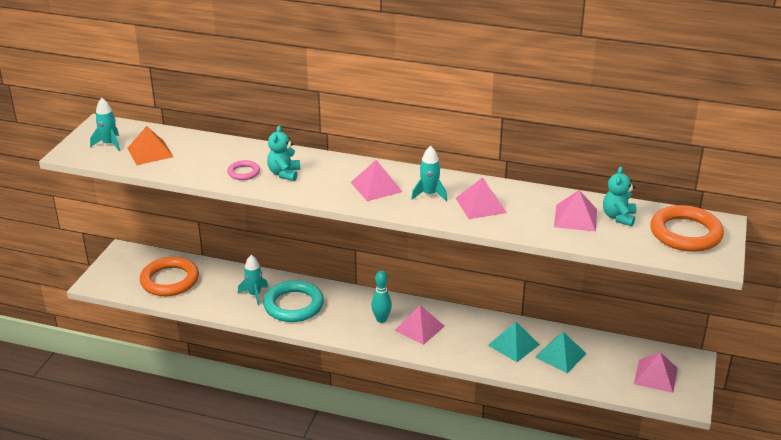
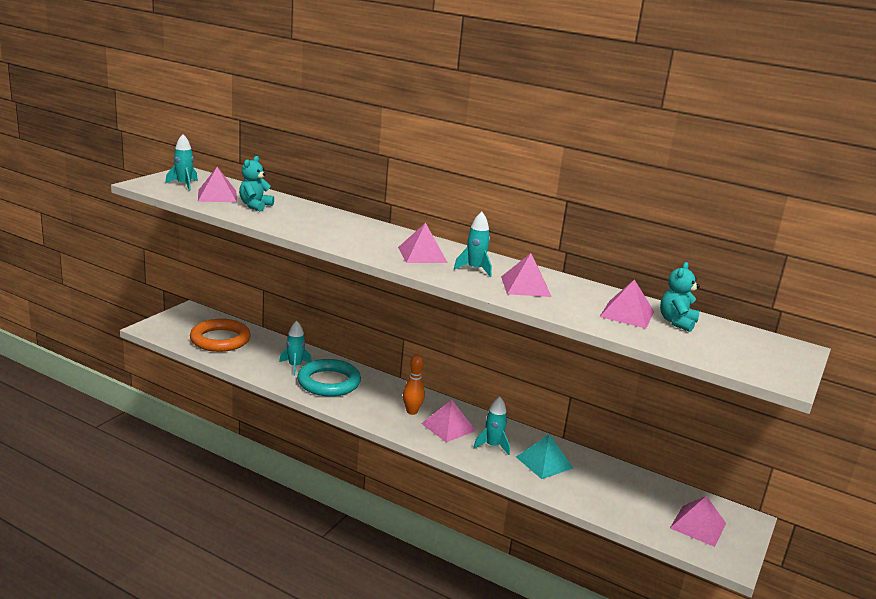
camera: 10 degrees right, 10 degrees down
(150, 152) = (217, 196): orange pyramid -> pink pyramid
(243, 172) = (296, 223): pink ring -> none
(284, 174) = (335, 230): turquoise teddy bear -> turquoise teddy bear (255, 206)
(381, 319) = (412, 412): turquoise bowling pin -> orange bowling pin
(464, 338) = (492, 446): none -> turquoise rocket
(560, 355) = (593, 483): turquoise pyramid -> none
(685, 233) = (752, 349): orange ring -> none

